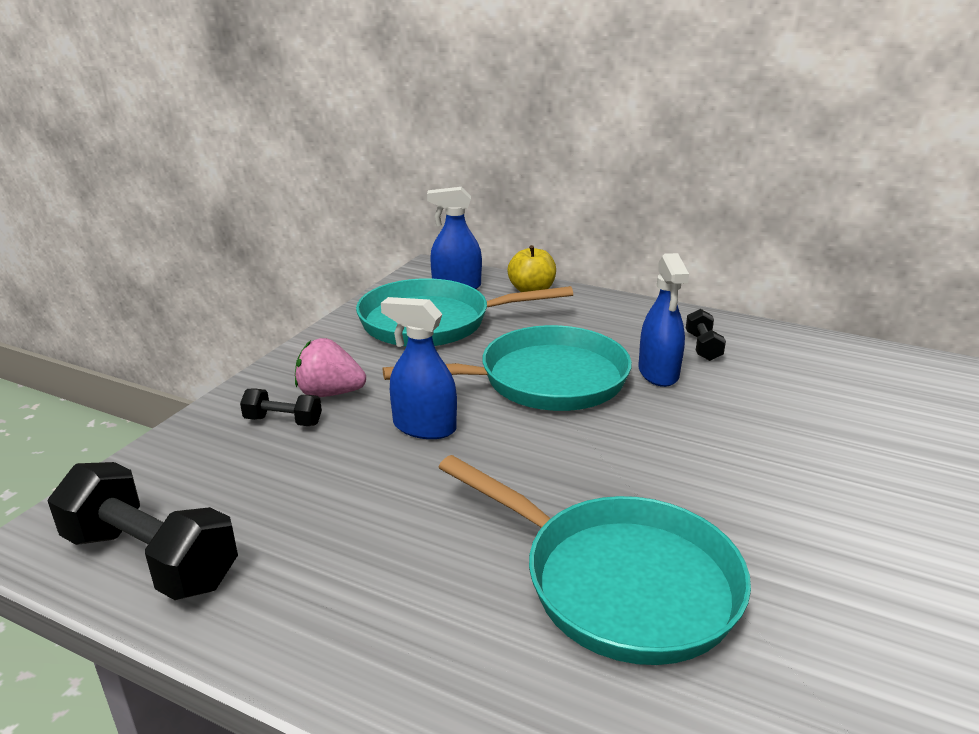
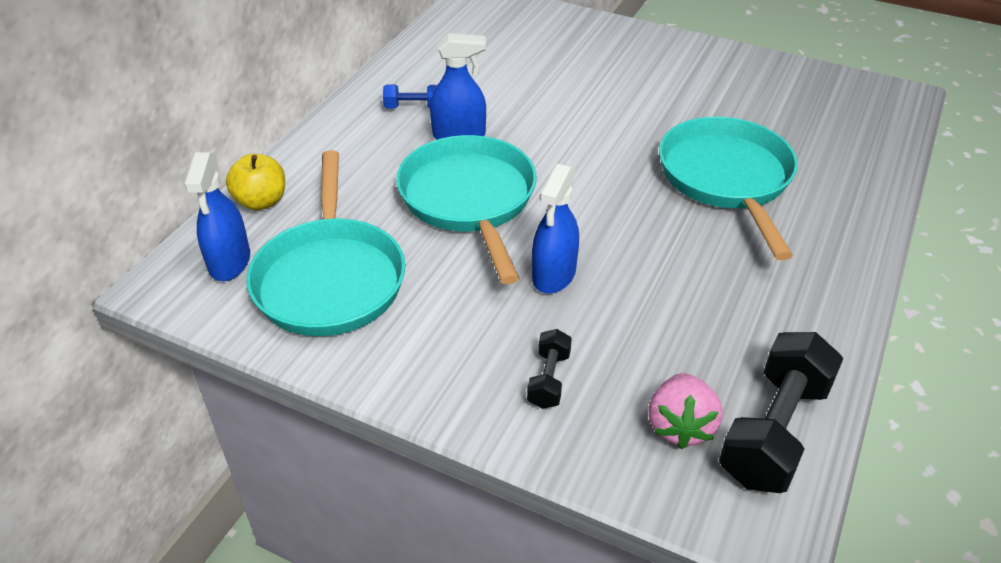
camera: 90 degrees left, 15 degrees up
(330, 393) = (492, 349): pink strawberry -> pink strawberry (680, 426)
(618, 582) = (727, 179): turquoise pan -> turquoise pan turned 45 degrees counterclockwise
(703, 347) = (413, 107): black dumbbell -> blue dumbbell

